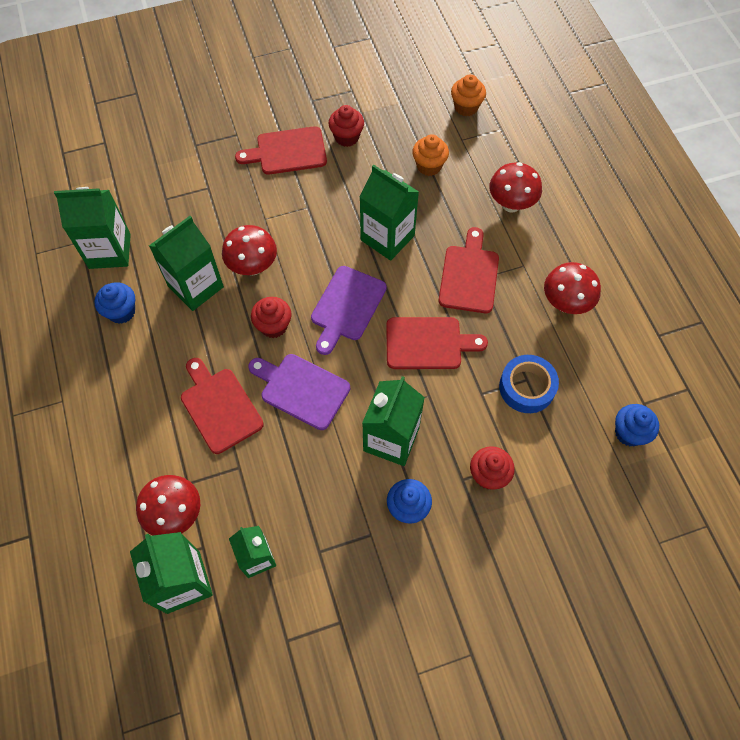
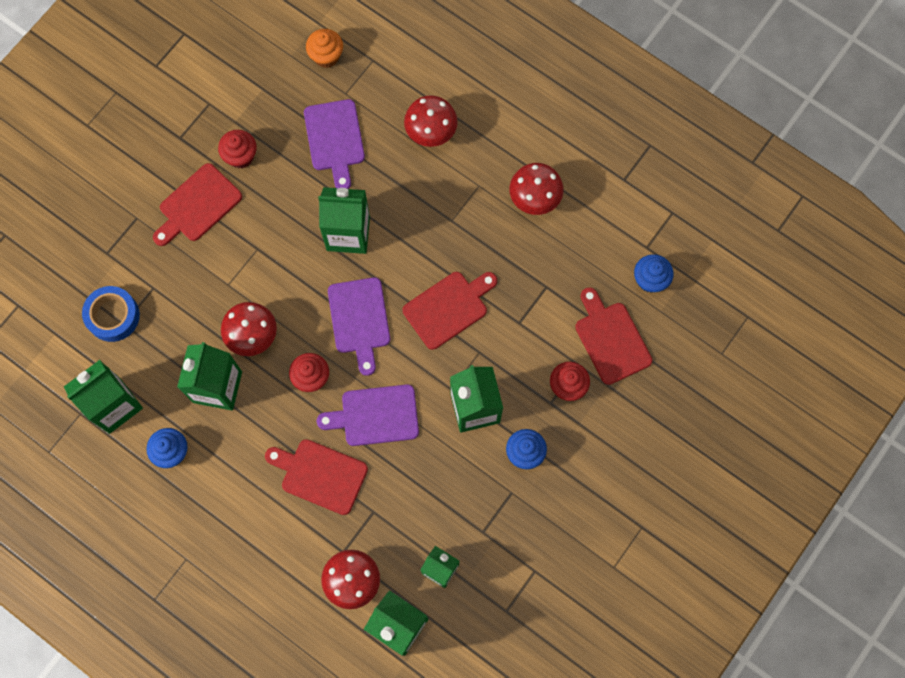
camera: 35 degrees left, 10 degrees up
(429, 166) = (335, 139): orange cupcake -> purple cutting board
(469, 275) = (440, 224): red cutting board -> red cutting board (611, 339)
(526, 387) = (550, 294): blue tape -> blue tape (113, 316)

